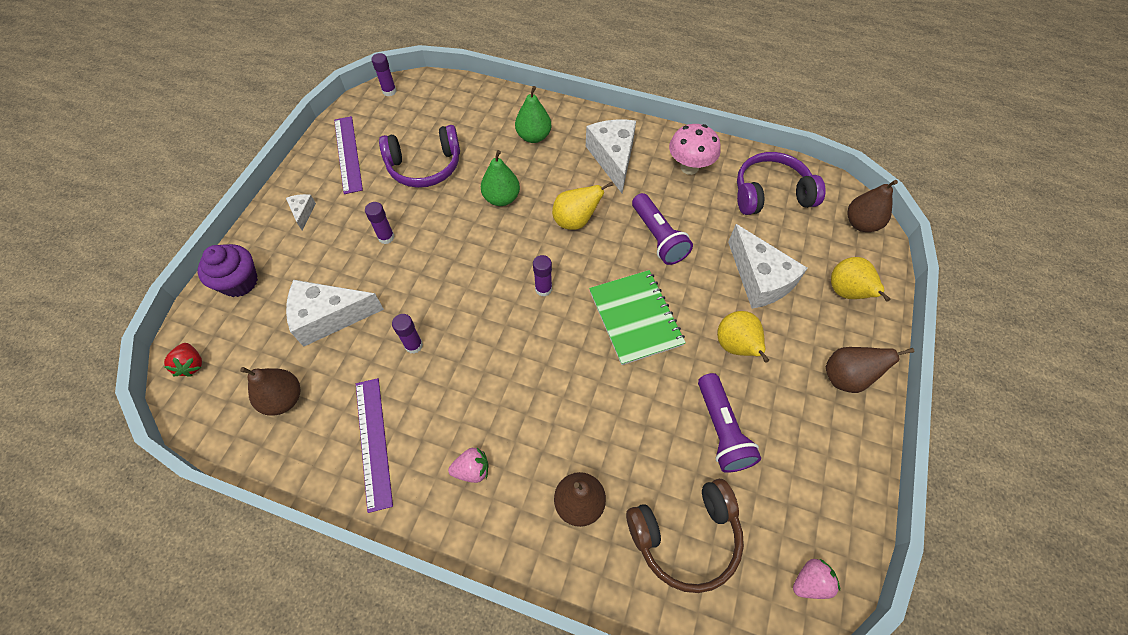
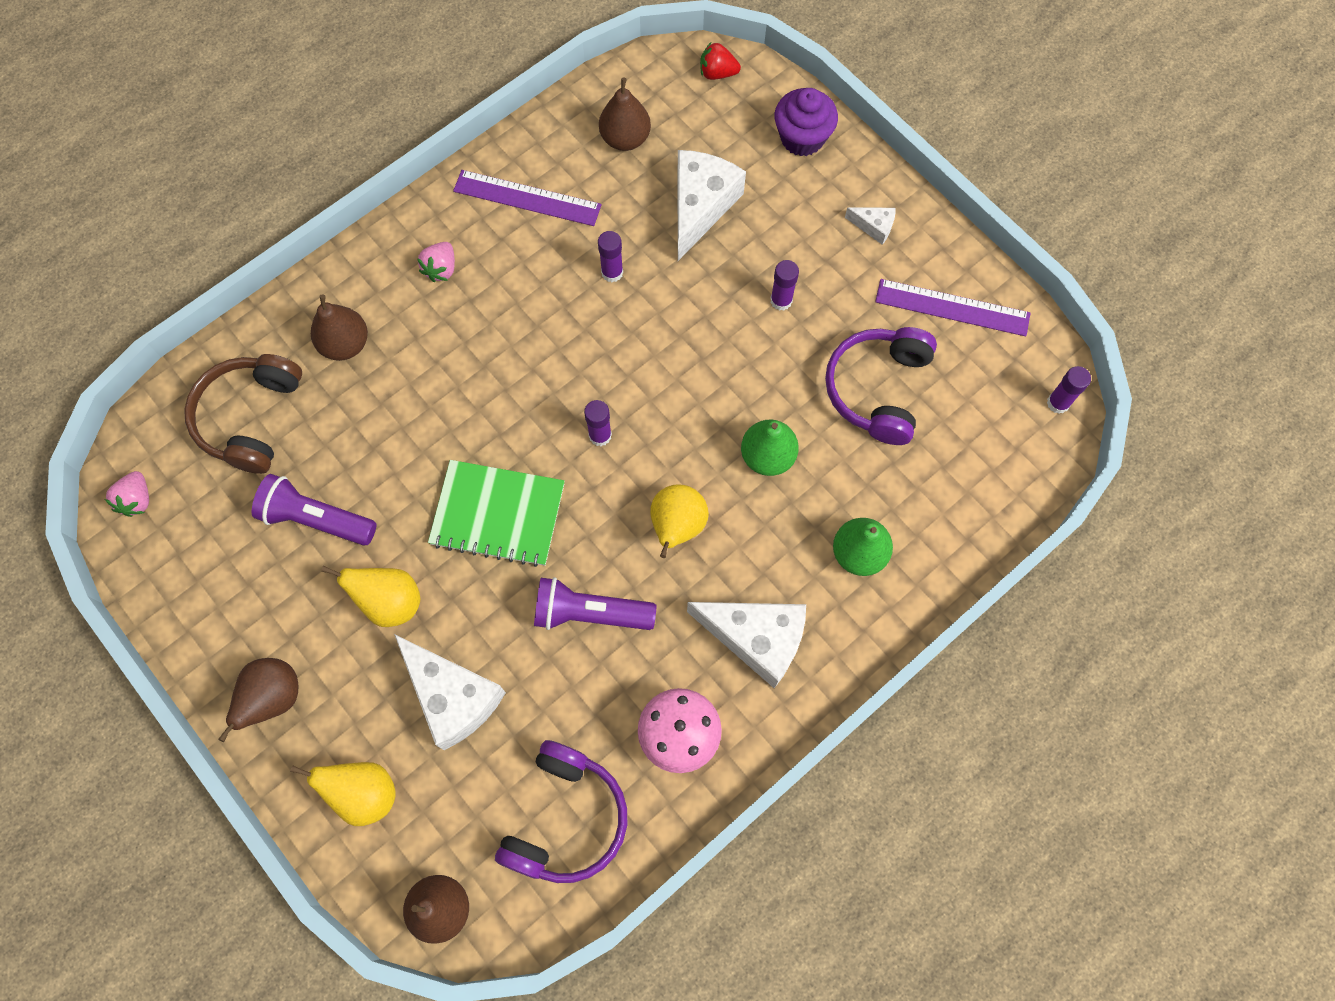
camera: 120 degrees right, 10 degrees up
(759, 279) = (452, 697): white cheese -> white cheese turned 135 degrees counterclockwise

